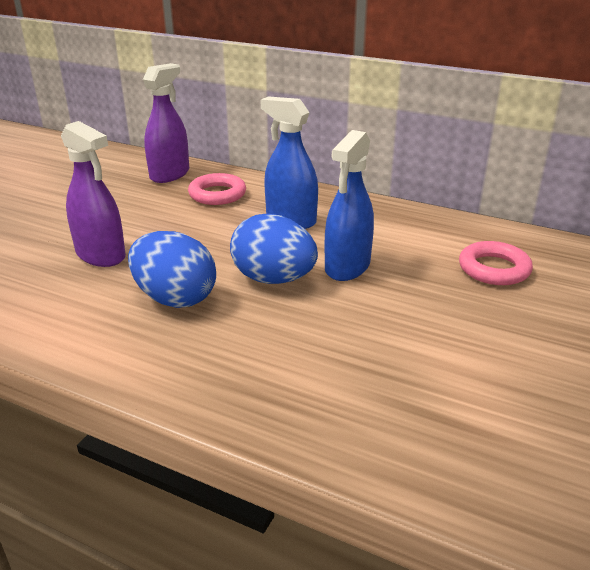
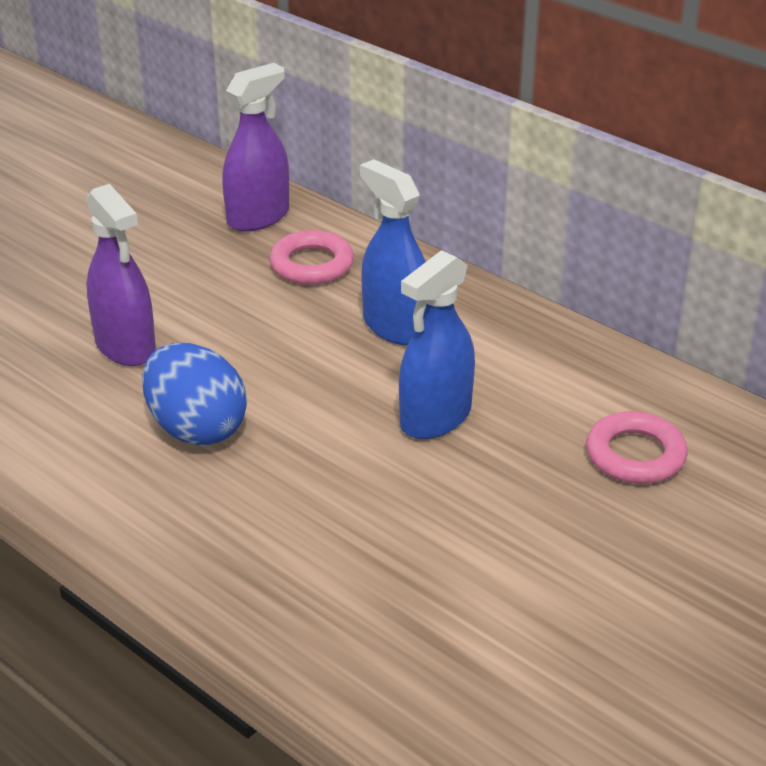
camera: 15 degrees right, 5 degrees up
(273, 279) = (330, 421): blue egg -> none

